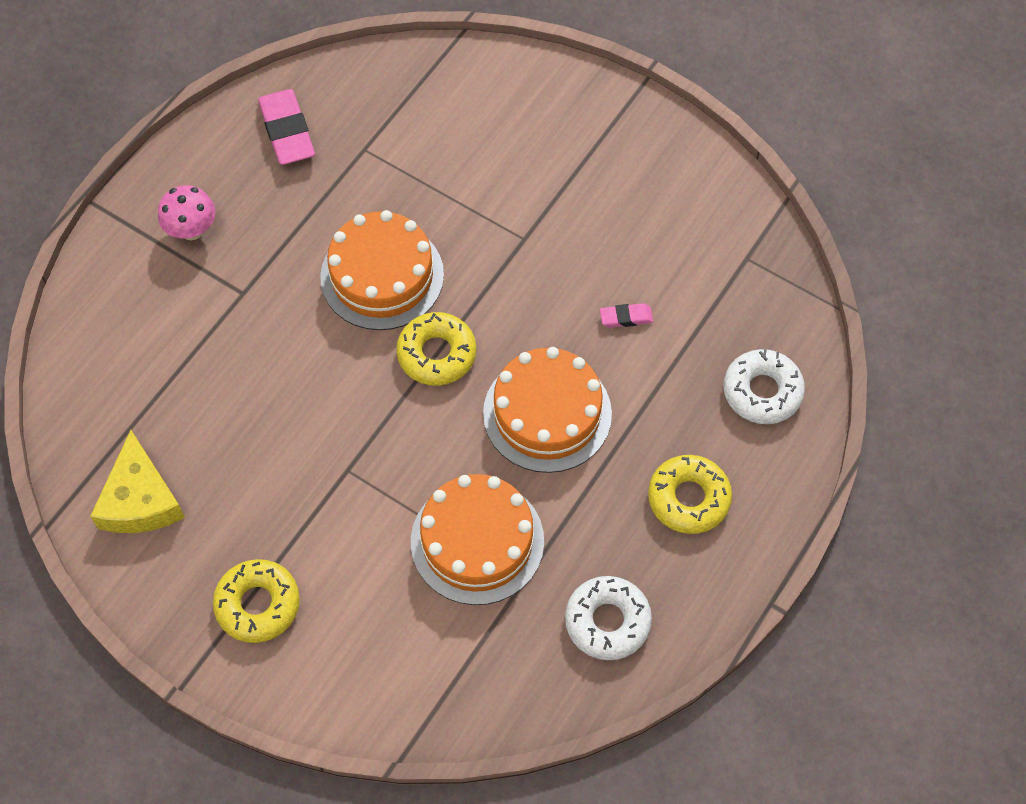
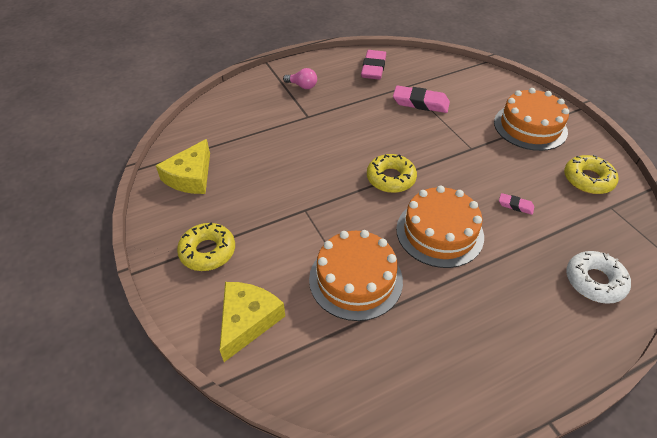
camera: 30 degrees right, 15 degrees down
(192, 230) = (302, 86): pink mushroom -> pink light bulb
(378, 669) = (247, 320): none -> yellow cheese
(382, 276) = (383, 135): orange cake -> orange cake (530, 127)
(405, 178) = (420, 103): none -> pink eraser
(607, 621) = (414, 370): white donut -> none
(688, 498) = (512, 321): yellow donut -> yellow donut (588, 179)

